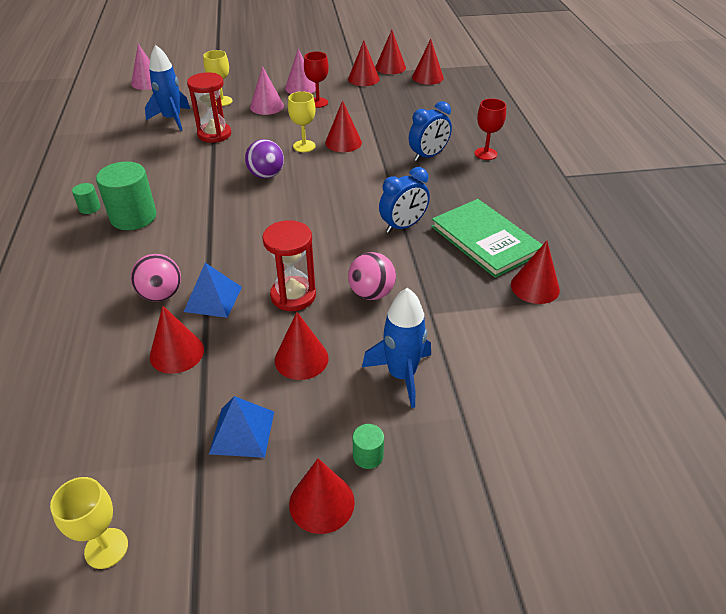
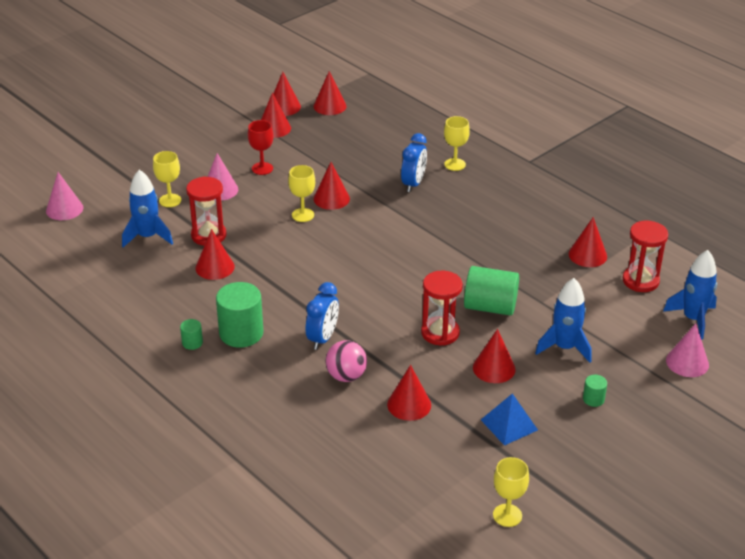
camera: 35 degrees left, 5 degrees down
(213, 299) = (387, 361): blue pyramid -> none
(266, 175) = (304, 253): purple ball -> none
(301, 88) = (227, 159): pink cone -> pink cone (687, 362)
(321, 503) = (595, 433): red cone -> red cone (215, 267)
(371, 293) = (490, 307): pink ball -> green cylinder
(403, 226) = (458, 250): blue clock -> blue clock (323, 338)
(485, 154) = (454, 164): red goblet -> yellow goblet
(485, 240) = (524, 235): green book -> none
(571, 342) = (640, 281): none -> red hourglass
(597, 420) = (693, 319): none -> blue rocket

